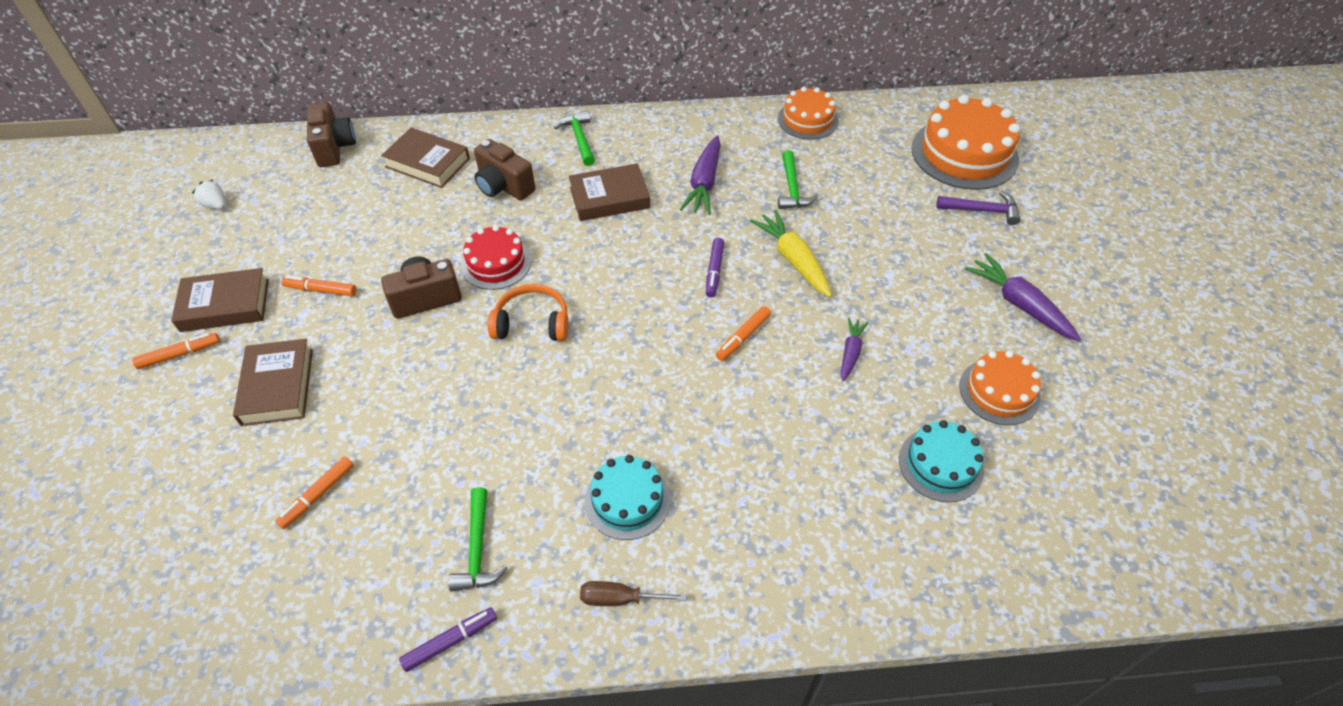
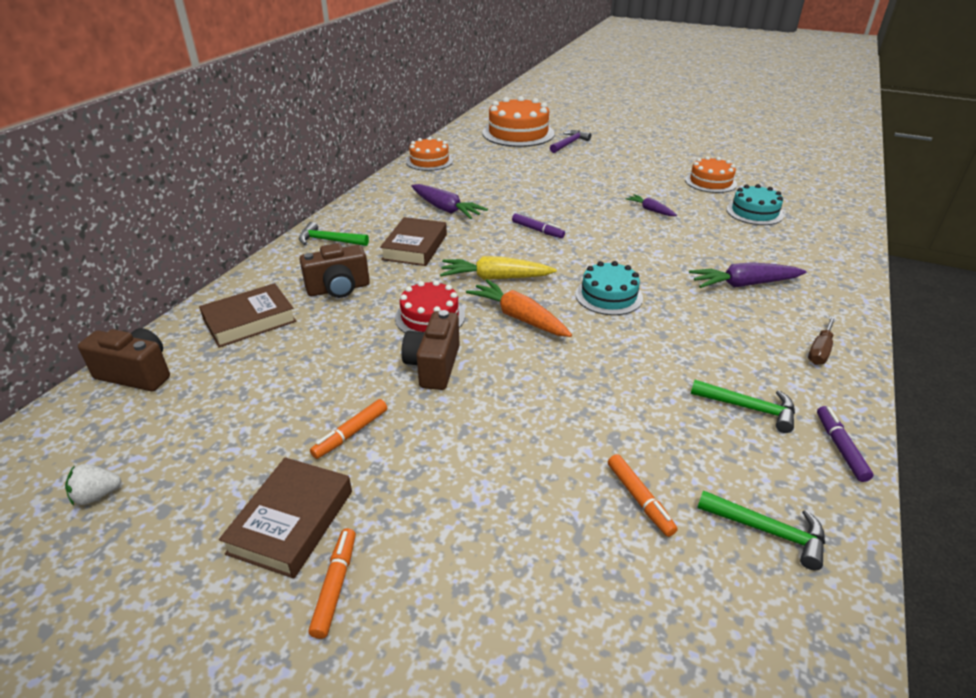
camera: 60 degrees left, 15 degrees down
(278, 386) = (466, 499): brown book -> none
(532, 323) = (519, 317): orange headphones -> orange carrot
(627, 500) = (731, 323): turquoise cake -> turquoise cake (608, 296)
(743, 337) = (609, 238): orange marker -> none
(792, 189) = (488, 184): green hammer -> green hammer (768, 531)
(793, 259) = (554, 203): yellow carrot -> yellow carrot (495, 278)
(1019, 304) = (650, 158): purple carrot -> purple carrot (743, 284)

